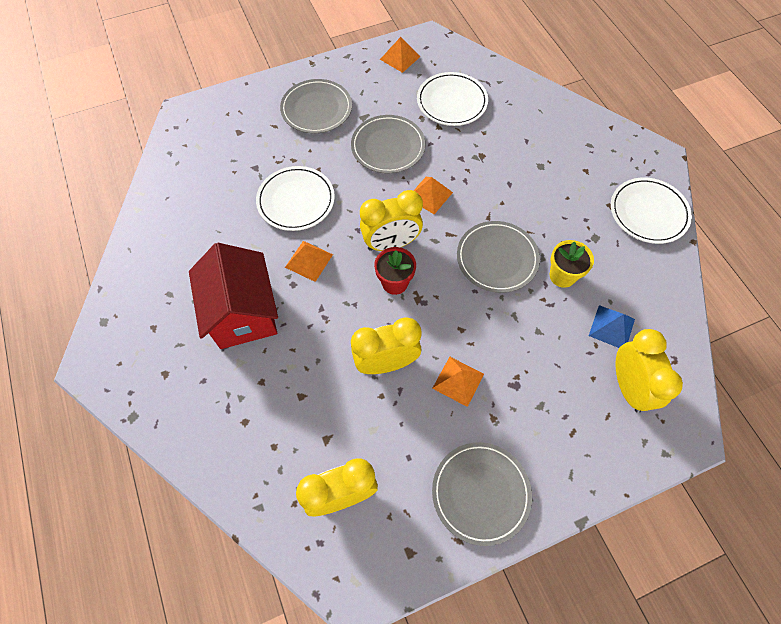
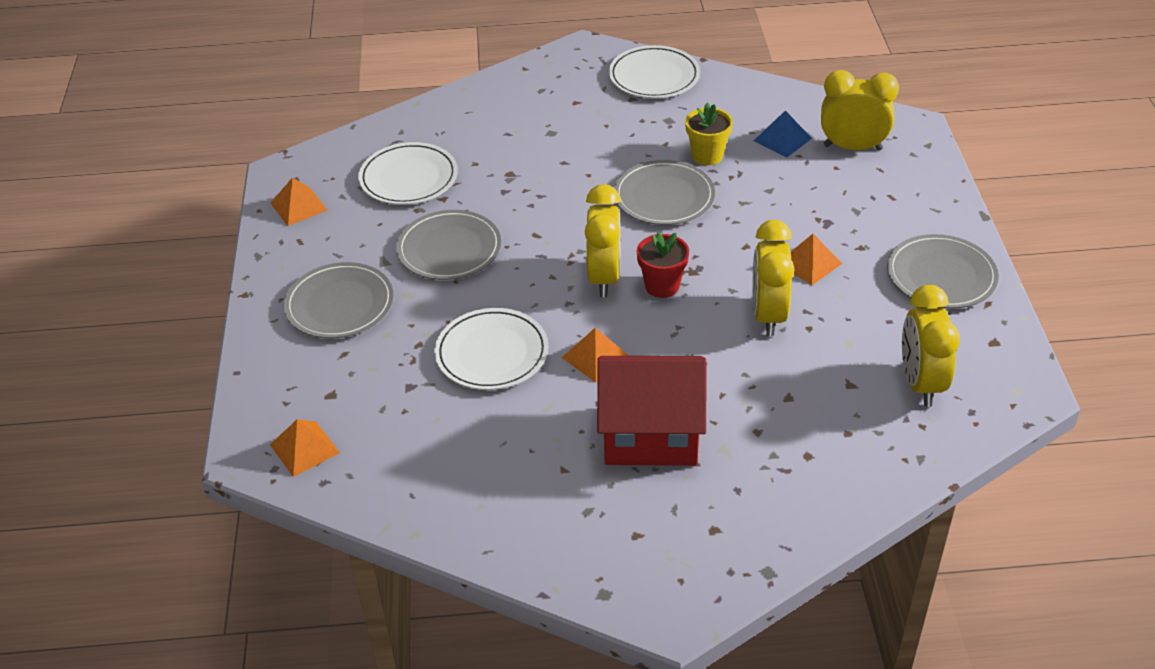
camera: 70 degrees left, 20 degrees down
(430, 195) = (547, 229): orange pyramid -> orange pyramid (304, 448)

